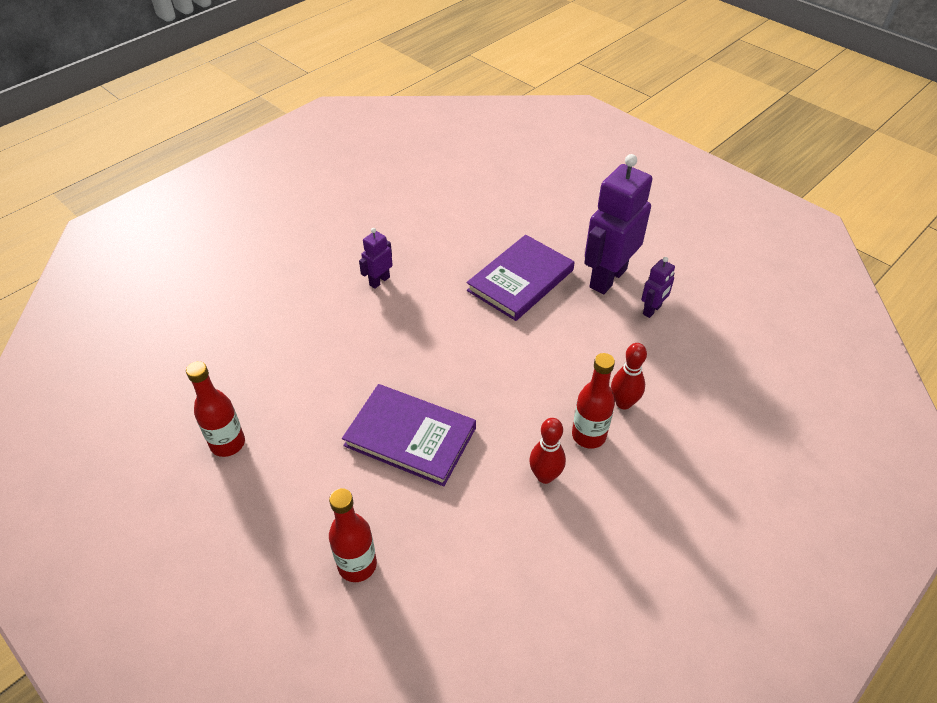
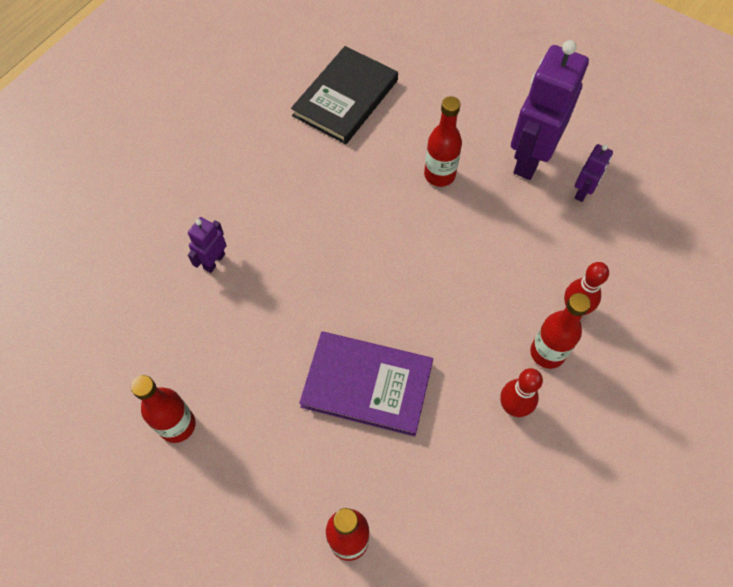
camera: 10 degrees left, 15 degrees up
(379, 281) = (288, 198): purple robot -> purple robot (214, 261)
(451, 213) = (345, 98): none -> black book
(520, 280) = (439, 175): purple book -> red bottle

